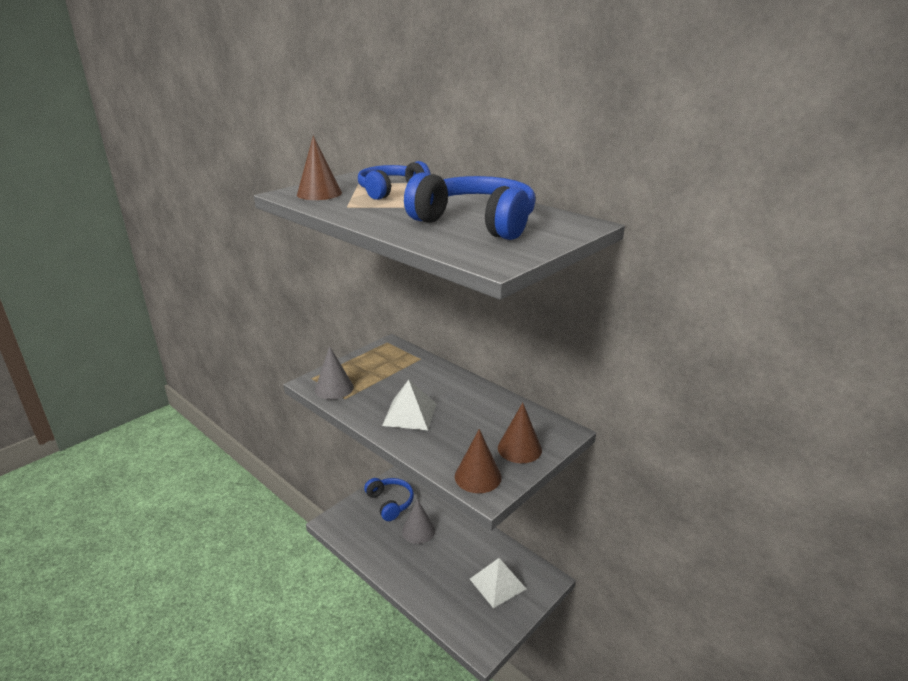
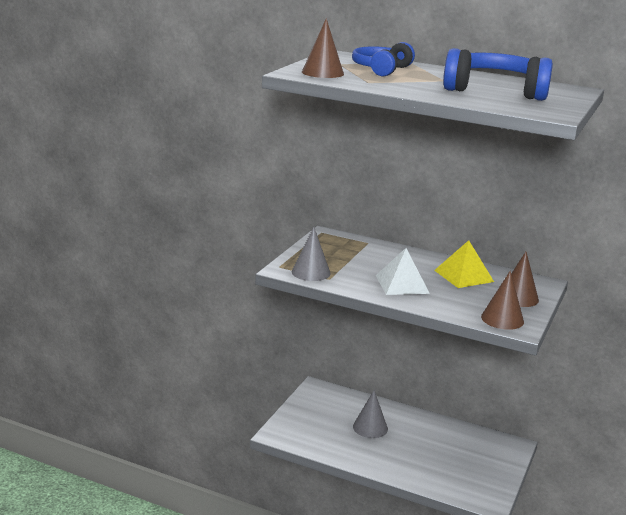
camera: 20 degrees left, 5 degrees down
(390, 503) = (325, 409): blue headphones -> none
(483, 411) = (463, 276): none -> yellow pyramid
(497, 583) = (472, 455): white pyramid -> none

